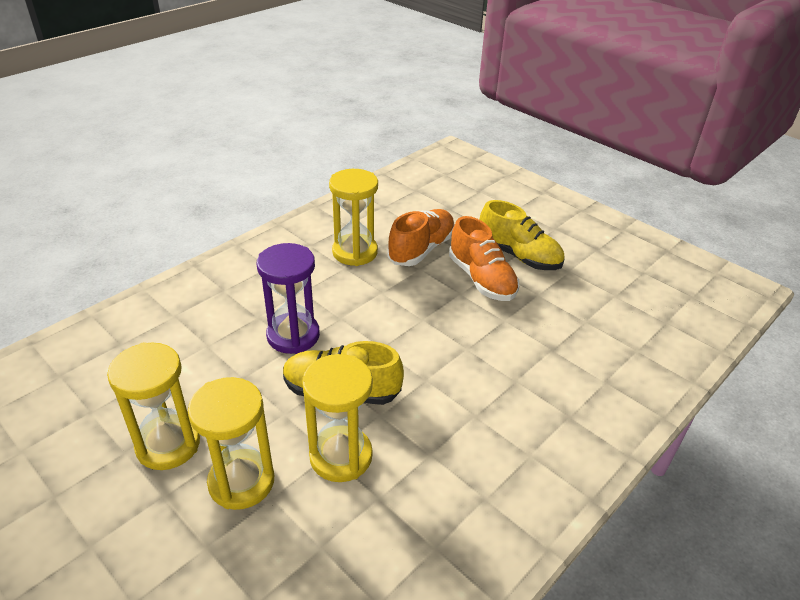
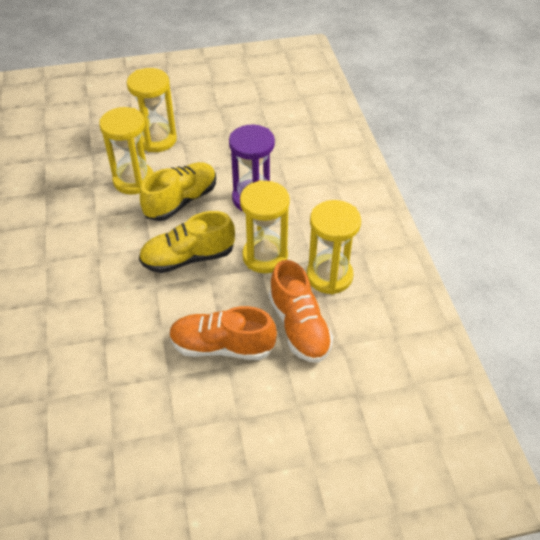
camera: 125 degrees right, 10 degrees up
(168, 445) = (208, 122): yellow hourglass -> yellow hourglass (265, 256)
(518, 256) = (231, 401): yellow shoe -> yellow shoe (188, 258)

